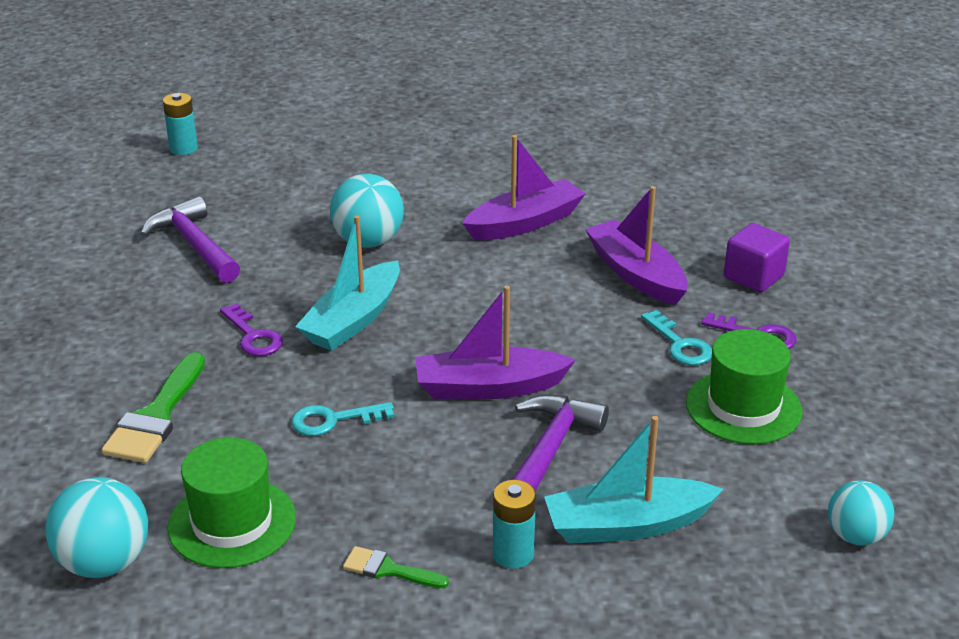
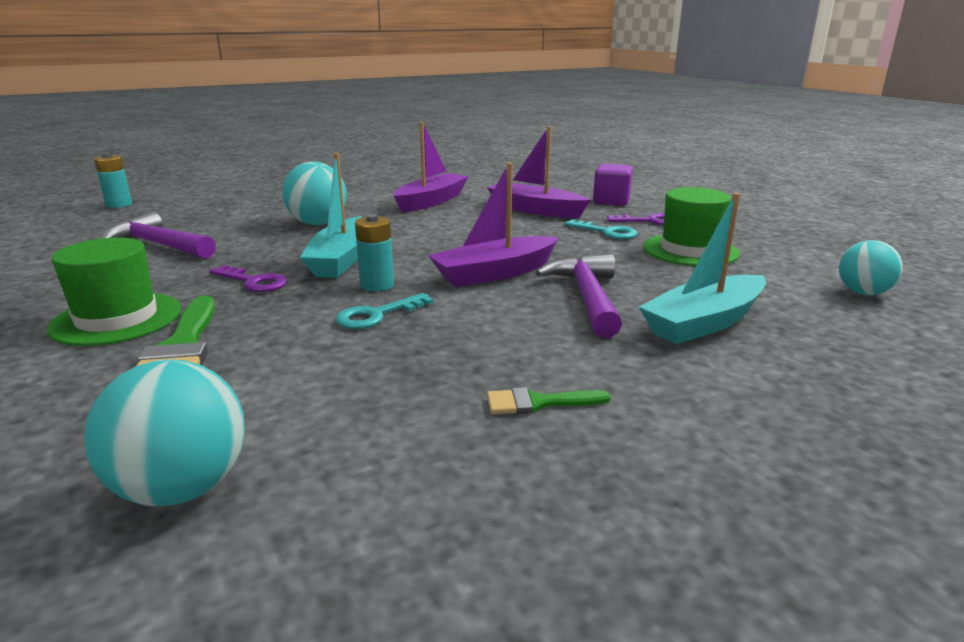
camera: 25 degrees left, 10 degrees down
(232, 523) = (330, 408): green hat -> green hat (117, 319)
(513, 554) = (640, 362): turquoise battery -> turquoise battery (377, 285)

